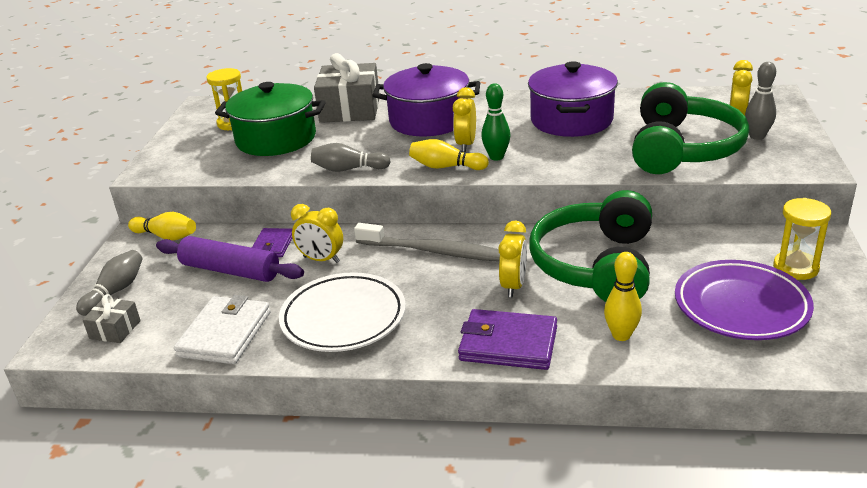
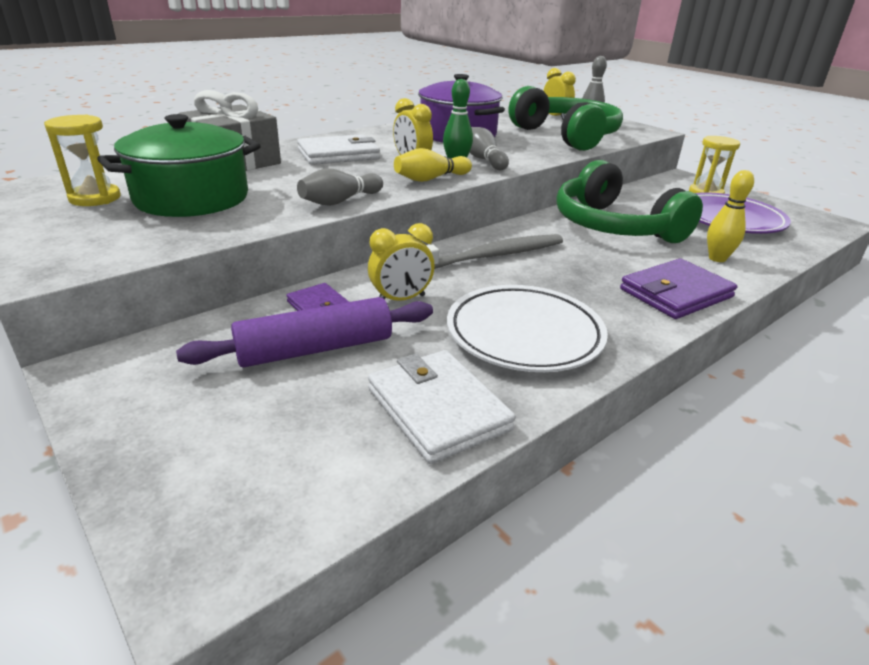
camera: 50 degrees left, 0 degrees up
(115, 291) = (179, 445): grey bowling pin -> grey bowling pin (484, 160)
(115, 329) = (272, 488): grey gift -> none
(166, 236) = (145, 352): yellow bowling pin -> none
(429, 120) = (338, 154): purple pot -> white wallet
(513, 286) = (595, 257): yellow clock -> none

